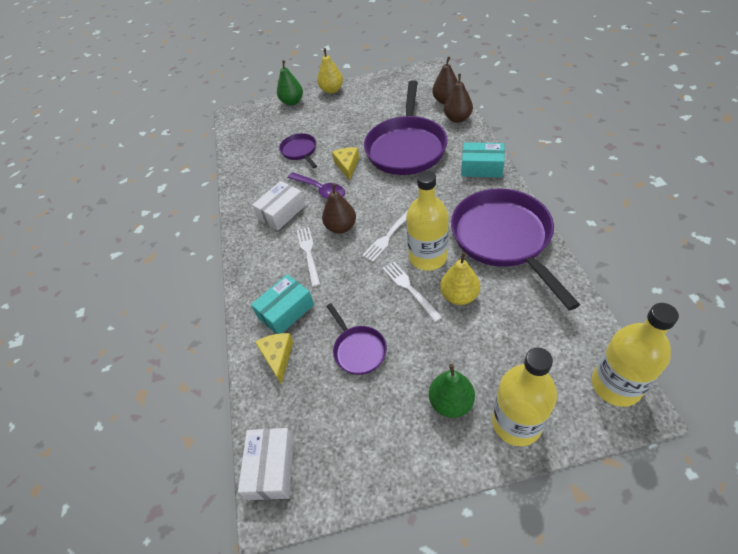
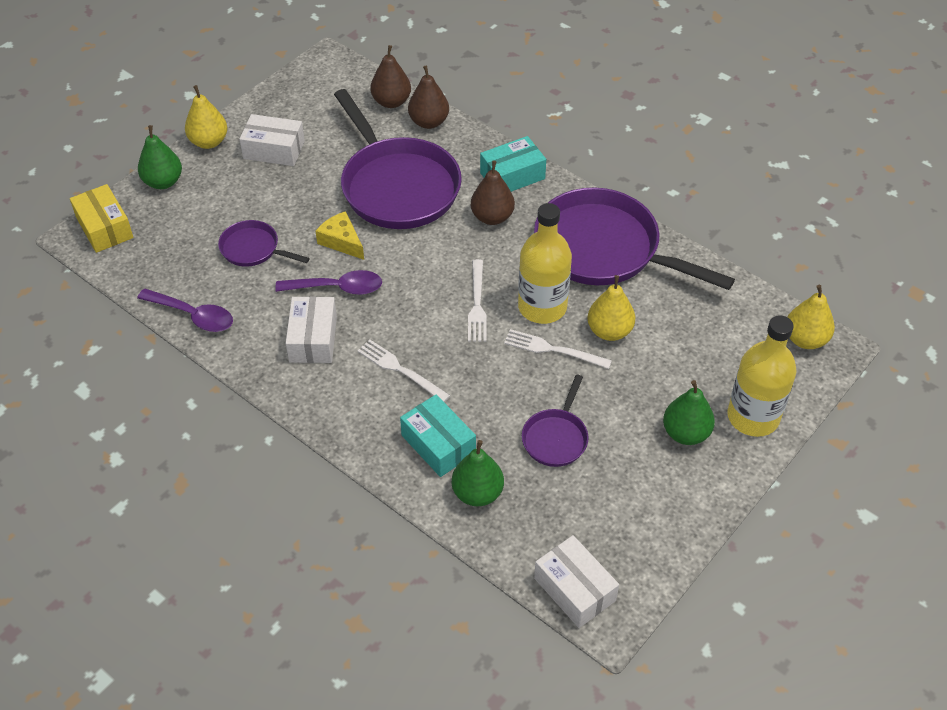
camera: 45 degrees left, 0 degrees up
(240, 173) = (193, 315): none -> purple spoon
(246, 114) = (105, 228): none -> yellow box
(278, 357) = (477, 493): yellow cheese -> green pear
(286, 311) = (438, 444): turquoise box -> turquoise box turned 45 degrees counterclockwise
(341, 227) = (410, 321): brown pear -> brown pear (492, 217)
(358, 349) = (556, 437): purple pan -> purple pan turned 90 degrees clockwise
(359, 105) = (274, 150): none -> white box
(616, 385) = (805, 339): yellow bottle -> yellow pear

